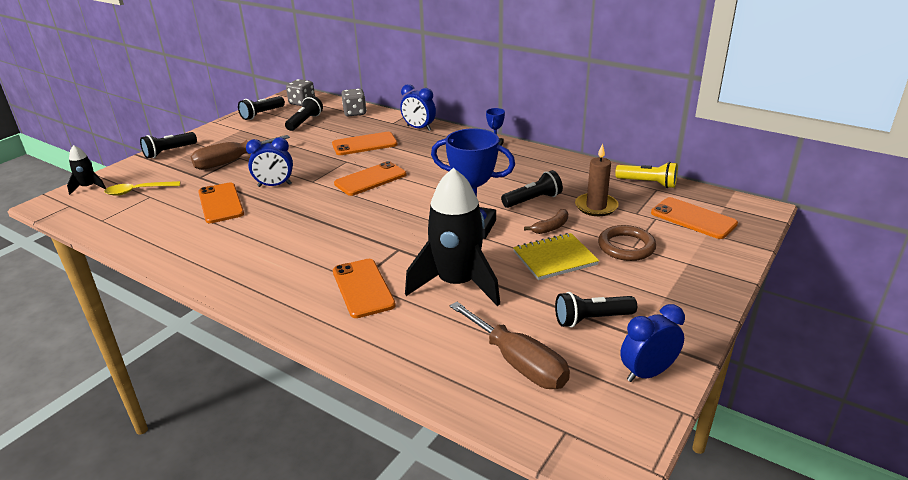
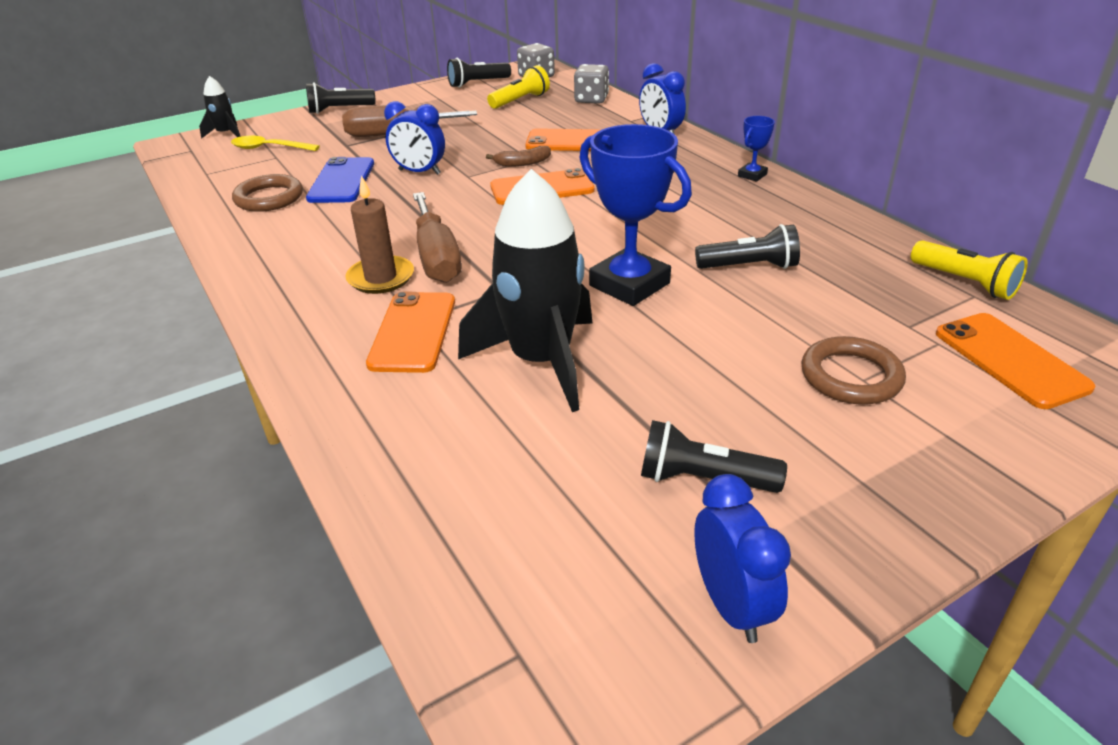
camera: 25 degrees right, 5 degrees up
(174, 227) = (269, 198): none -> brown ring
(220, 203) = (341, 181): orange phone -> blue phone
(305, 122) = (520, 101): black flashlight -> yellow flashlight
(518, 363) = (534, 512): brown screwdriver -> brown screwdriver (437, 257)
(551, 227) = (746, 314): brown banana -> brown banana (522, 163)
(555, 258) = (716, 363): yellow notebook -> none
(596, 207) = (845, 300): brown candle -> brown candle (381, 278)
(647, 373) = (731, 605): blue clock -> blue clock turned 75 degrees clockwise

